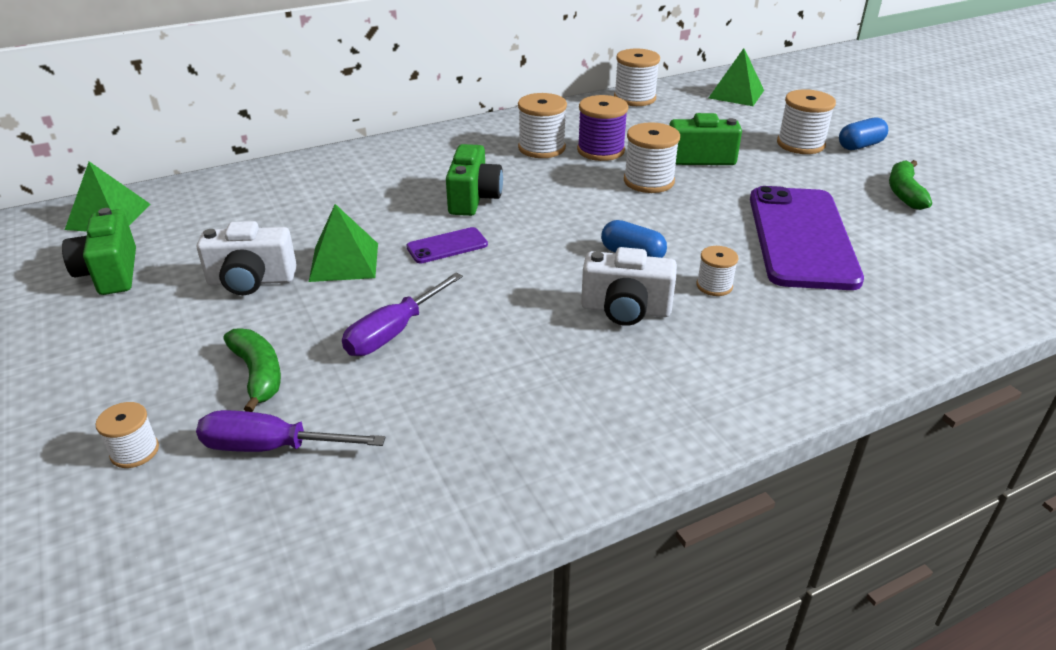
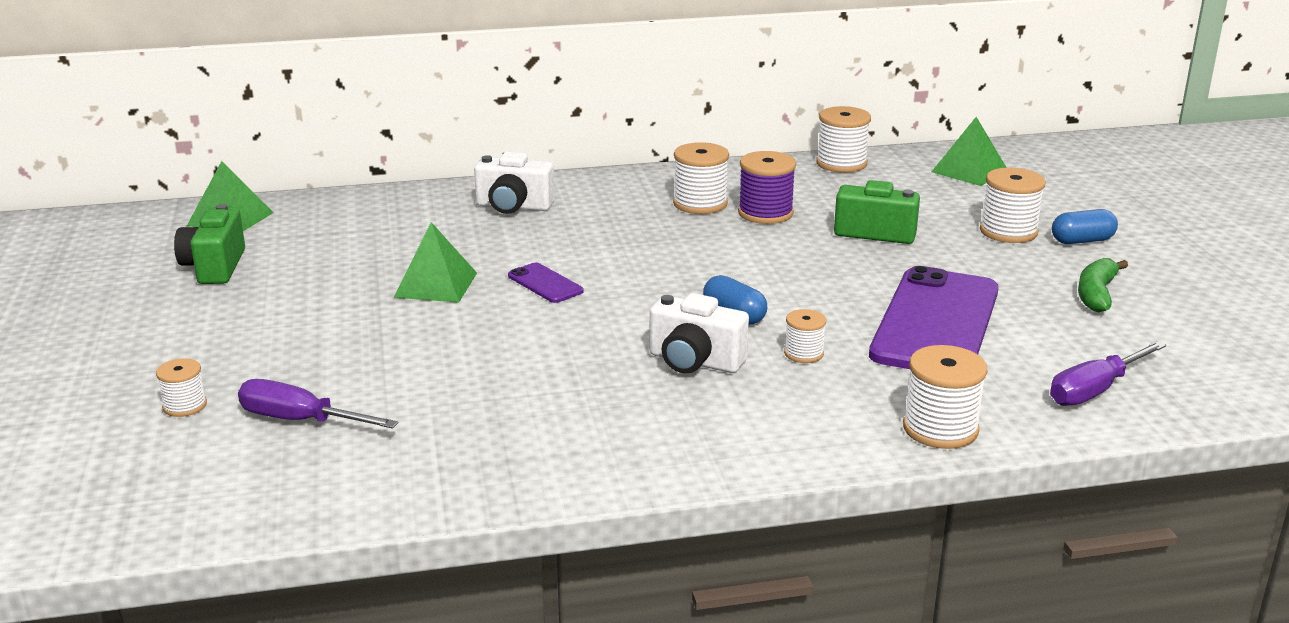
camera: 15 degrees right, 10 degrees down
(251, 281) = (340, 290): white camera -> white camera (513, 207)
(258, 375) = (313, 365): green banana -> none
(394, 332) = (454, 349): purple screwdriver -> purple screwdriver (1095, 390)
(447, 246) = (545, 283): purple phone -> purple phone turned 60 degrees clockwise
(473, 199) = (597, 244): green camera -> none
(648, 181) = (799, 249): white spool -> white spool (940, 429)

